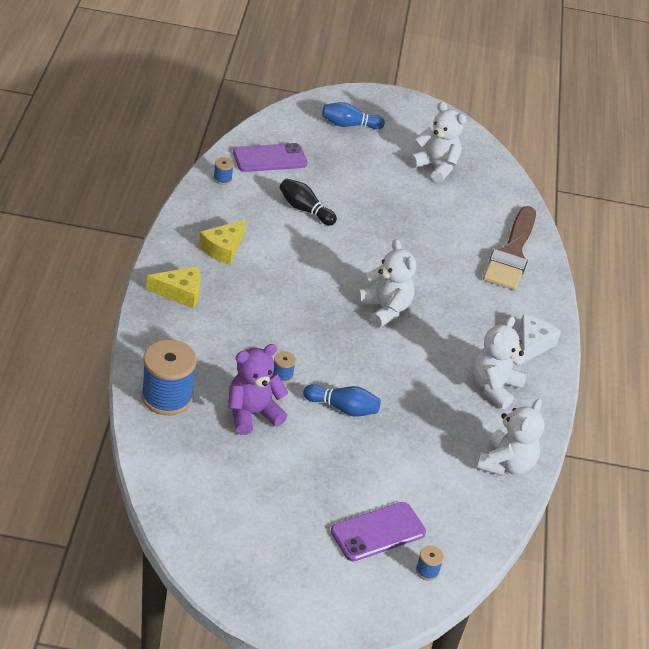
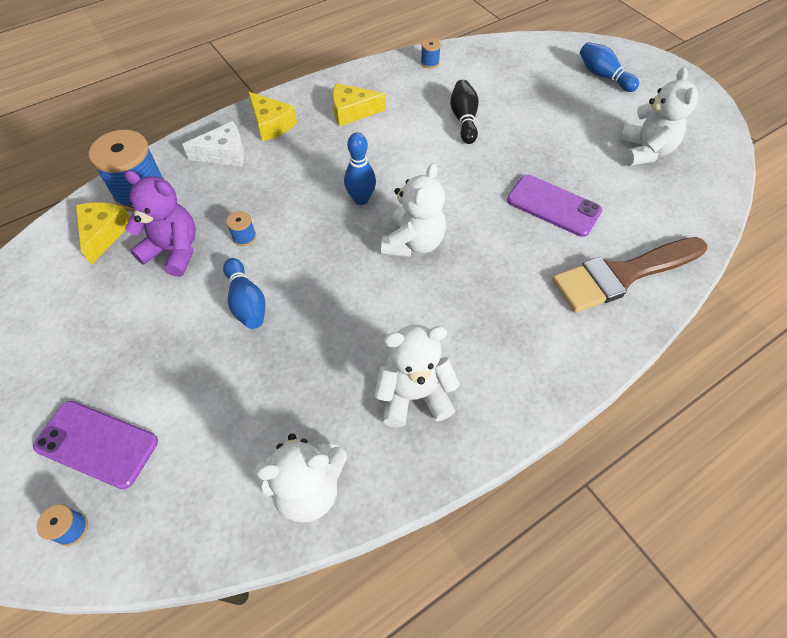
camera: 55 degrees right, 15 degrees up
(187, 437) = (104, 234): none -> yellow cheese
(270, 158) = (492, 67): purple phone -> purple phone (553, 206)
(317, 304) = (361, 199): none -> blue bowling pin
(532, 345) = (518, 382): white cheese -> white cheese (224, 154)

